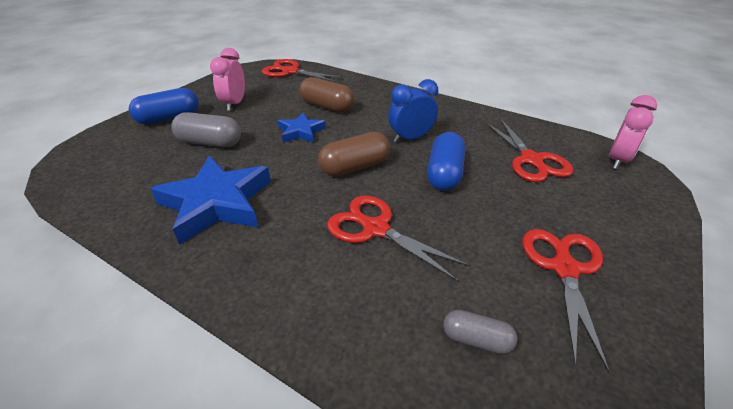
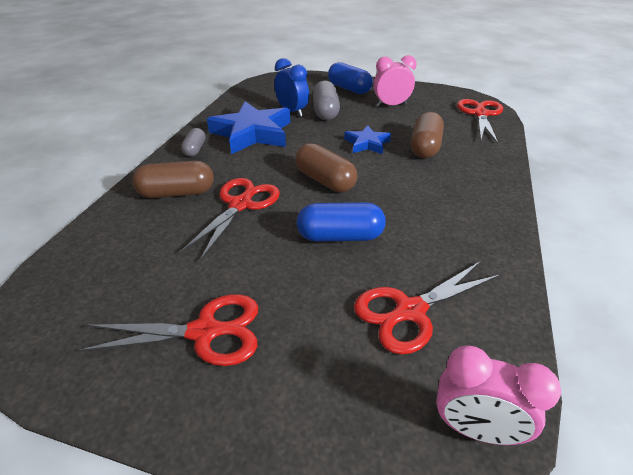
camera: 75 degrees right, 0 degrees up
(328, 284) = (177, 193): none -> brown capsule
(411, 138) = (398, 206): blue clock -> blue clock (292, 112)
(476, 339) = (123, 269): grey capsule -> grey capsule (195, 149)

